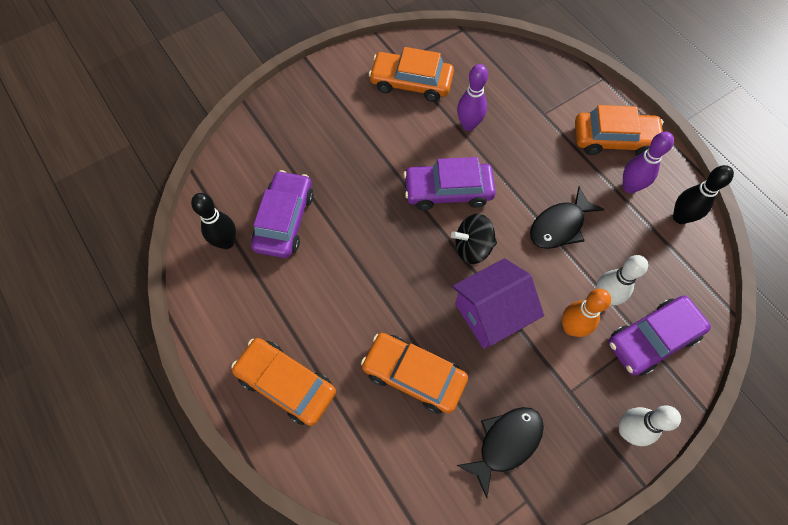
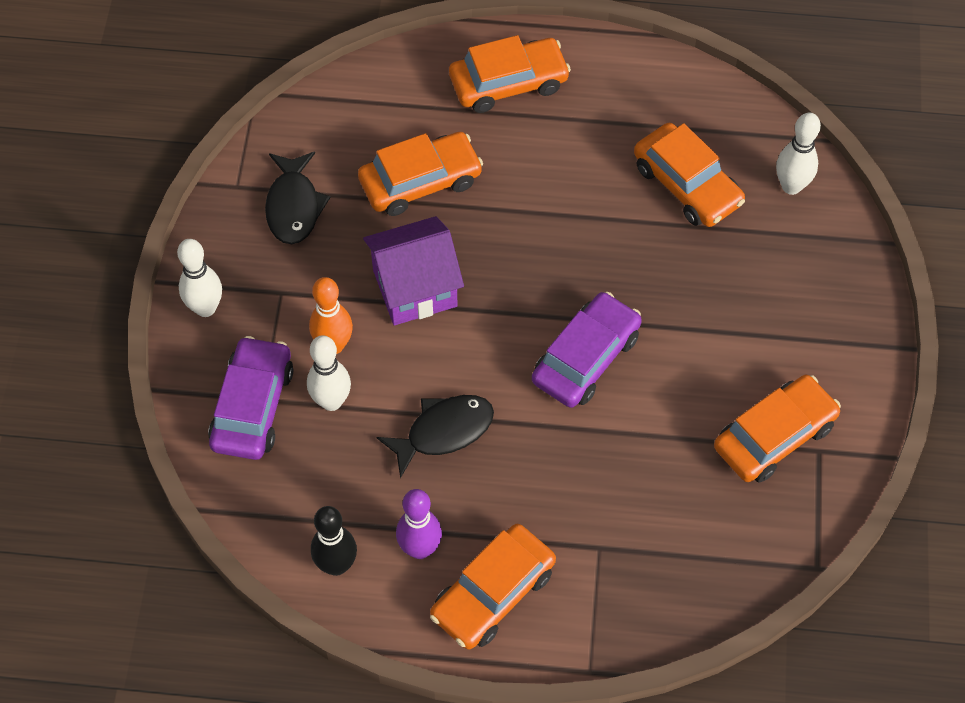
camera: 130 degrees right, 5 degrees down
(226, 242) = (705, 121): black bowling pin -> none
(241, 168) = (791, 186): none -> white bowling pin
(284, 220) = (687, 184): purple car -> orange car
(468, 125) = (655, 449): purple bowling pin -> none
(472, 247) = (498, 328): black spinning top -> none
(491, 313) = (415, 288): purple house -> purple house turned 60 degrees clockwise
(559, 226) = (443, 432): black fish -> black fish turned 60 degrees clockwise

